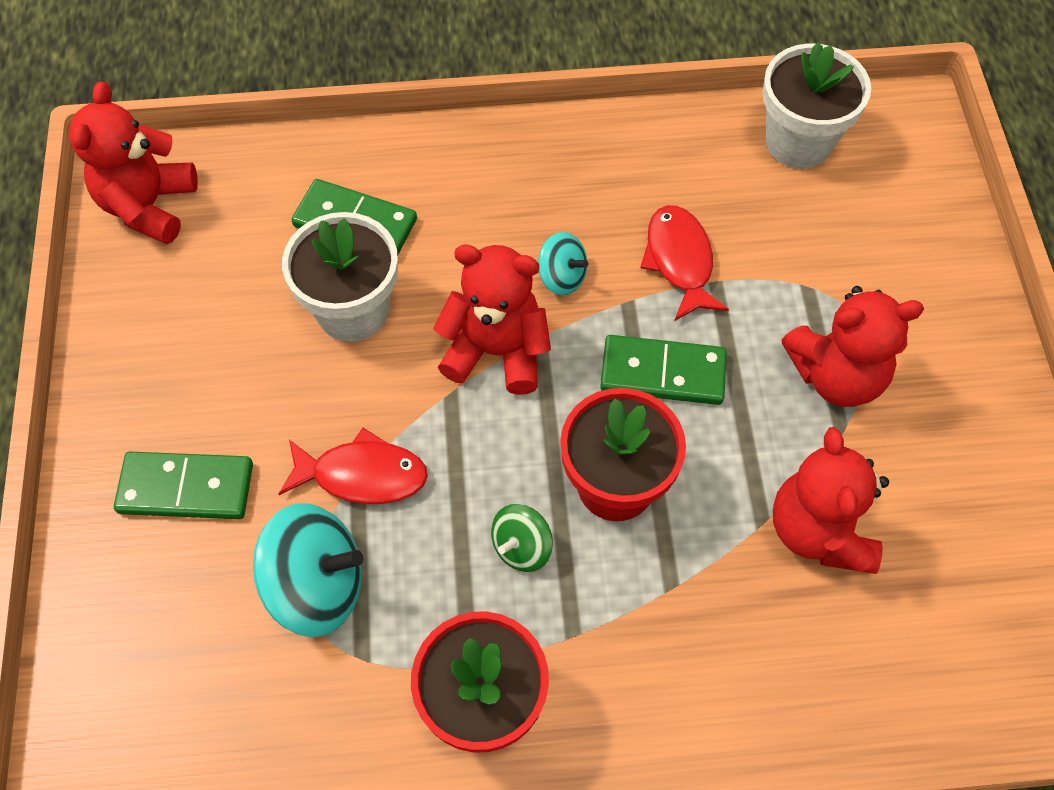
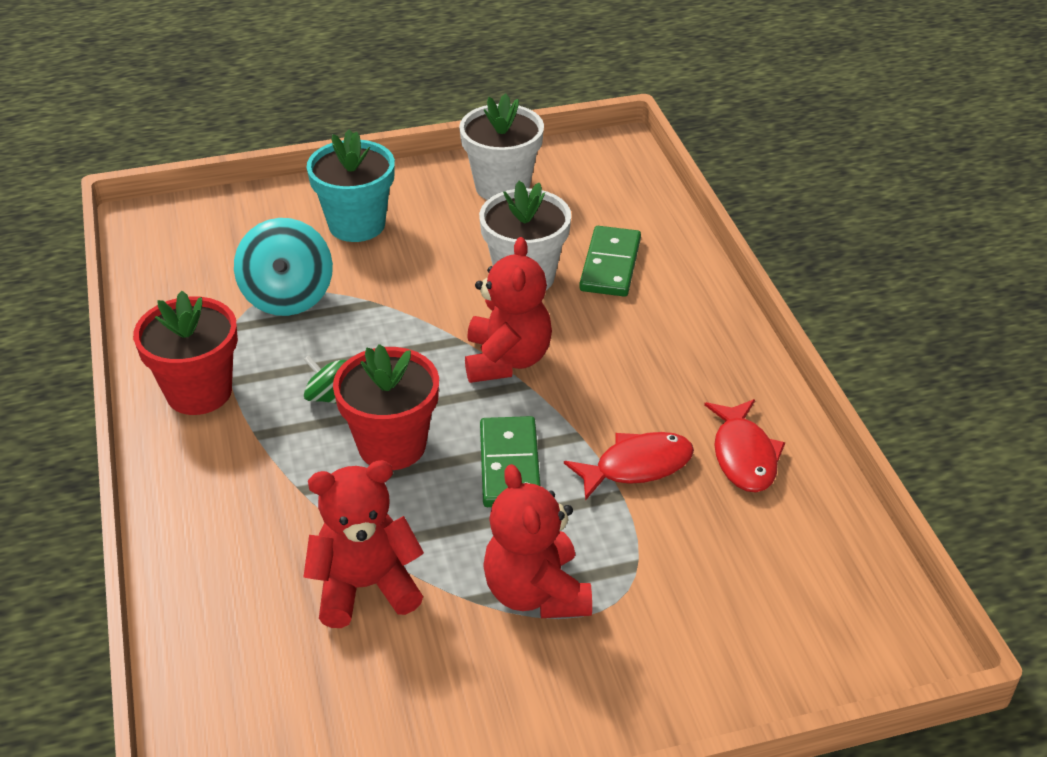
camera: 80 degrees right, 20 degrees down
(149, 206) = (590, 164): red teddy bear -> none
(186, 488) = (357, 225): green domino -> turquoise flower pot
(362, 475) = (379, 304): red fish -> red fish (743, 455)
(562, 277) = (594, 390): turquoise spinning top -> none
(798, 142) = (822, 547): white flower pot -> white flower pot (502, 186)

